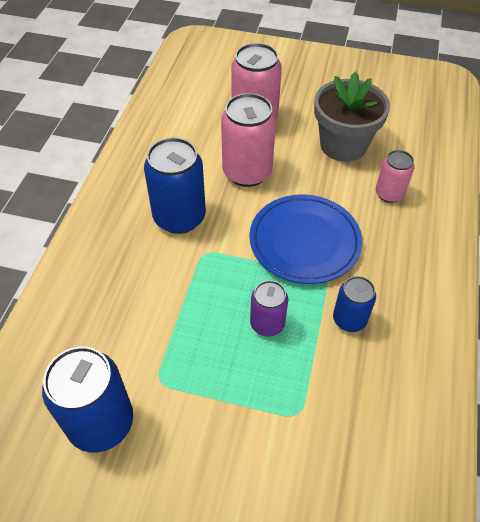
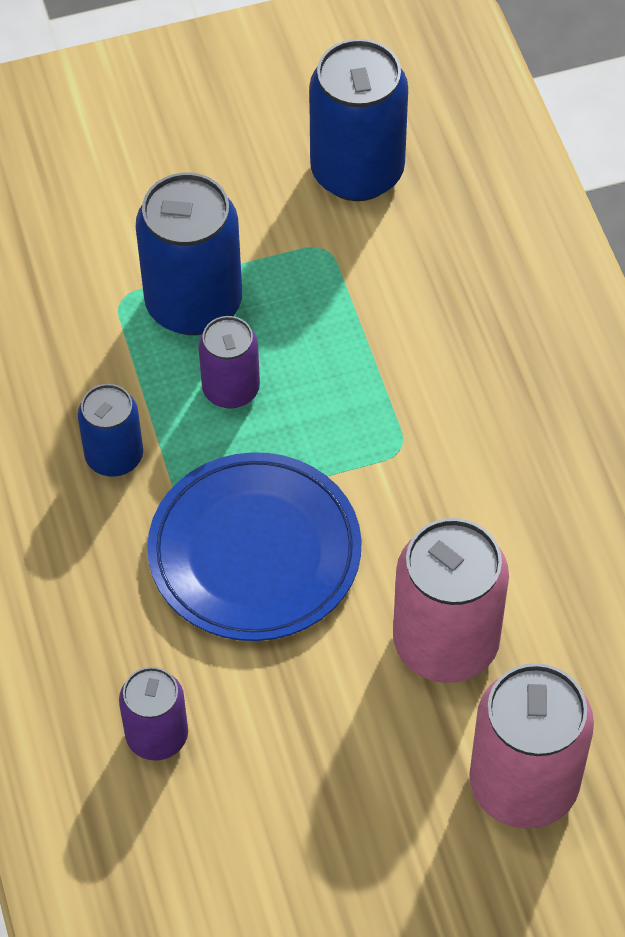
camera: 150 degrees right, 5 degrees up
(179, 217) = (491, 487): blue can -> blue can (193, 303)
(343, 145) = (305, 816): grey flower pot -> none
(389, 194) = (157, 735): pink can -> purple can

